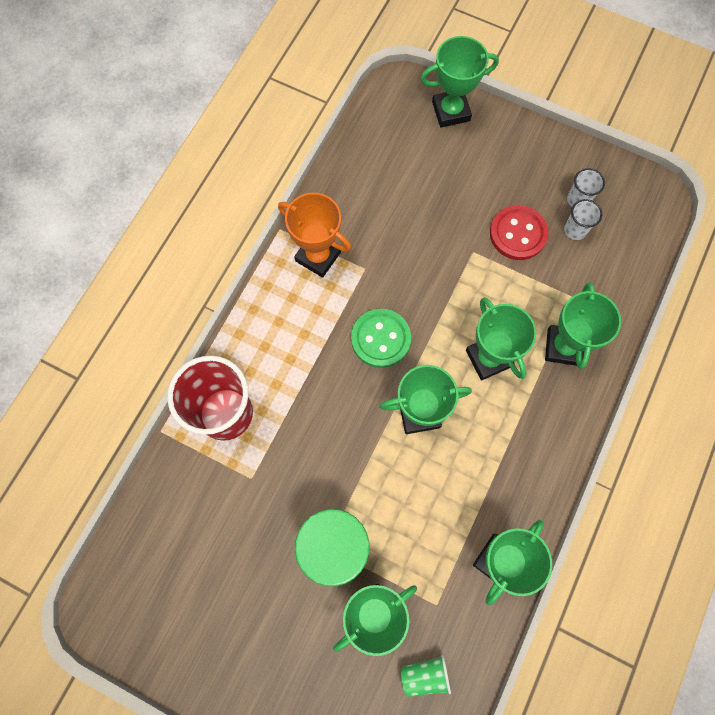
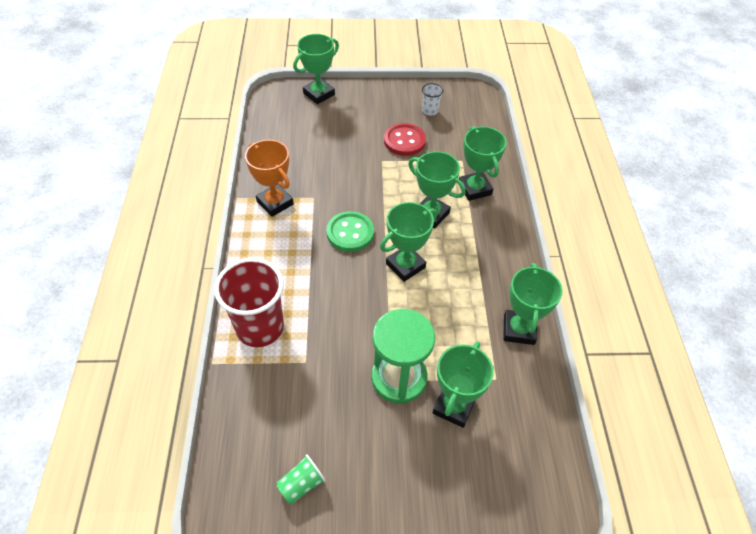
camera: 30 degrees left, 20 degrees down
(318, 256) = (275, 203): orange trophy -> orange trophy turned 45 degrees clockwise
(424, 675) = (518, 430): green cup -> green cup (301, 484)
(575, 230) = (439, 126): white cup -> none

